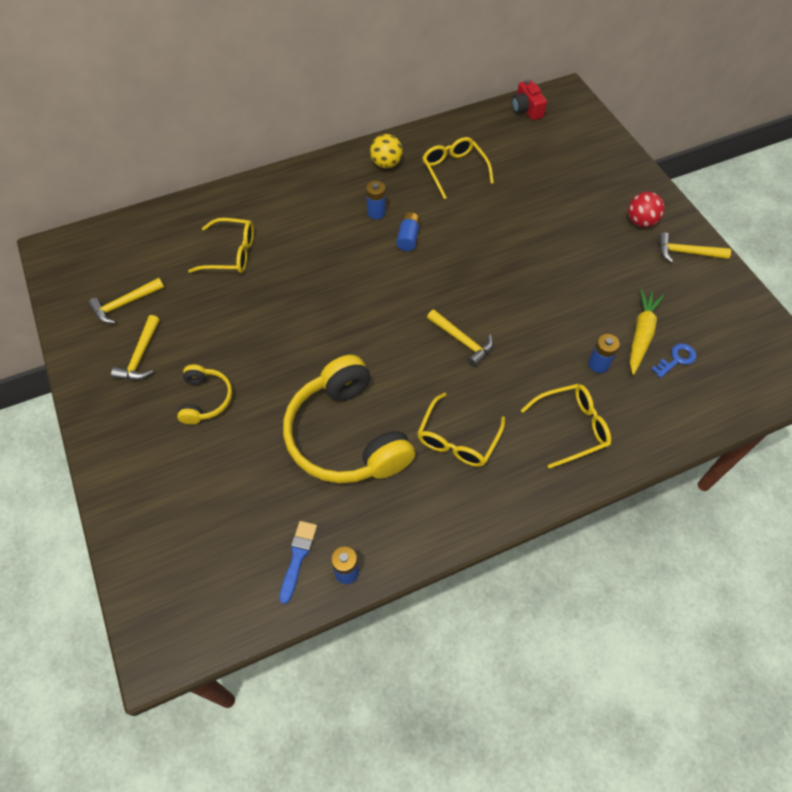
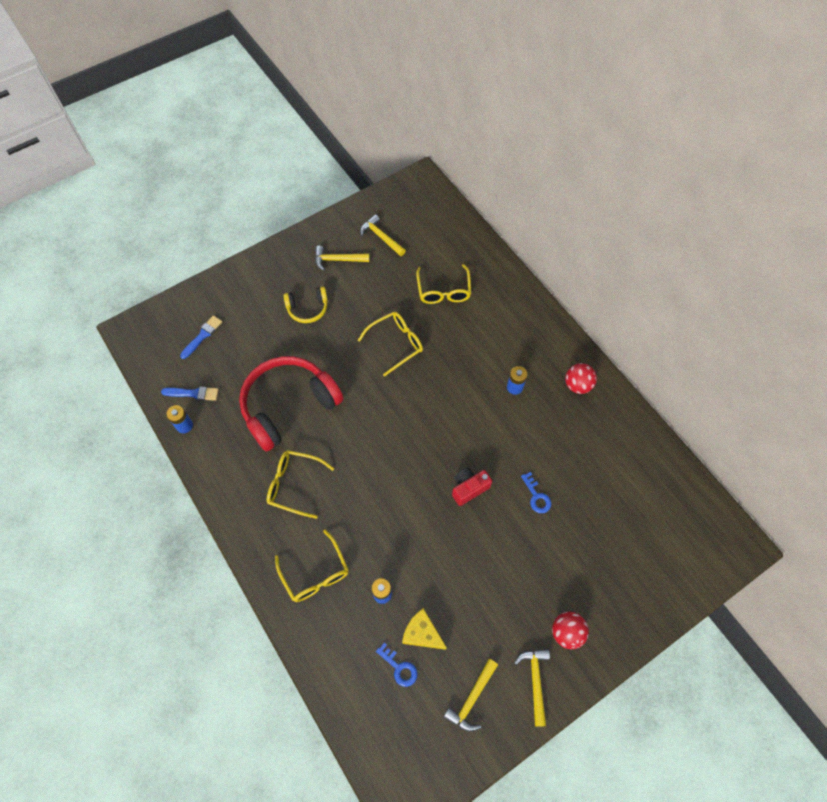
camera: 80 degrees right, 5 degrees up
(204, 540) = (202, 336): none -> blue brush
(346, 436) = (288, 405): yellow headphones -> red headphones
(386, 164) = (577, 385): yellow ball -> red ball
(408, 237) = (492, 417): blue battery -> none
(454, 170) = (586, 445): yellow glasses -> yellow glasses (396, 344)
(462, 340) = (388, 476): yellow hammer -> yellow hammer (472, 698)
(503, 218) = (536, 496): none -> blue key
(526, 109) = (699, 505): red camera -> red camera (469, 488)
(641, 334) = (422, 633): yellow carrot -> yellow cheese

